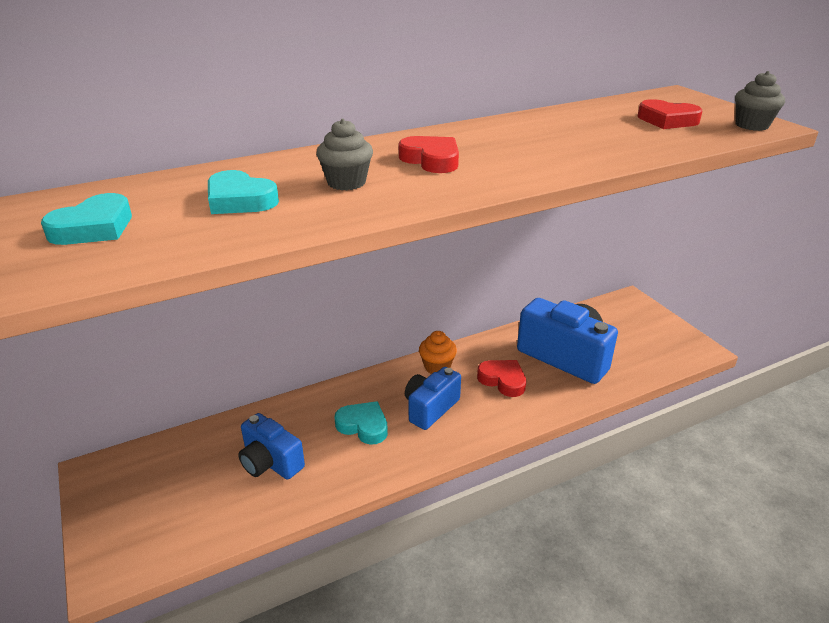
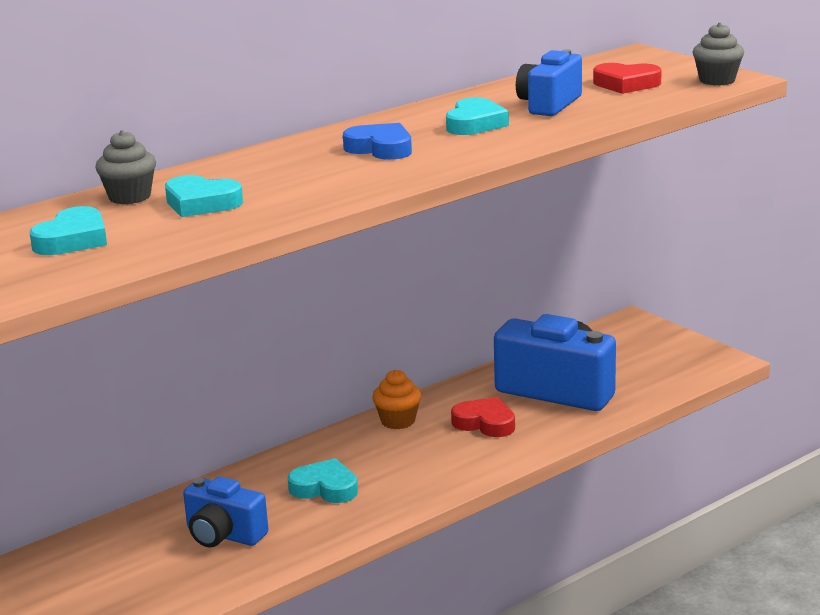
camera: 10 degrees left, 10 degrees down
(346, 182) = (302, 177): grey cupcake -> grey cupcake (130, 197)
(430, 408) = (402, 461): blue camera -> blue camera (549, 105)
(431, 160) = (380, 148): red heart -> blue heart
(524, 144) = (475, 124): none -> turquoise heart

